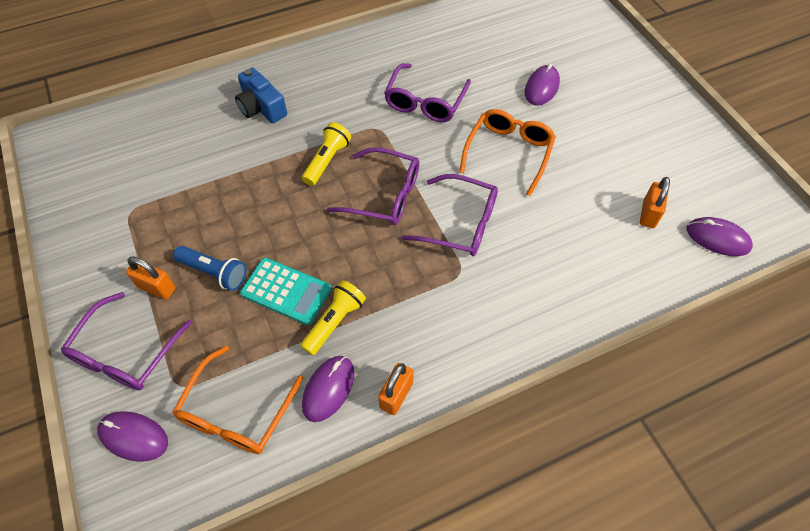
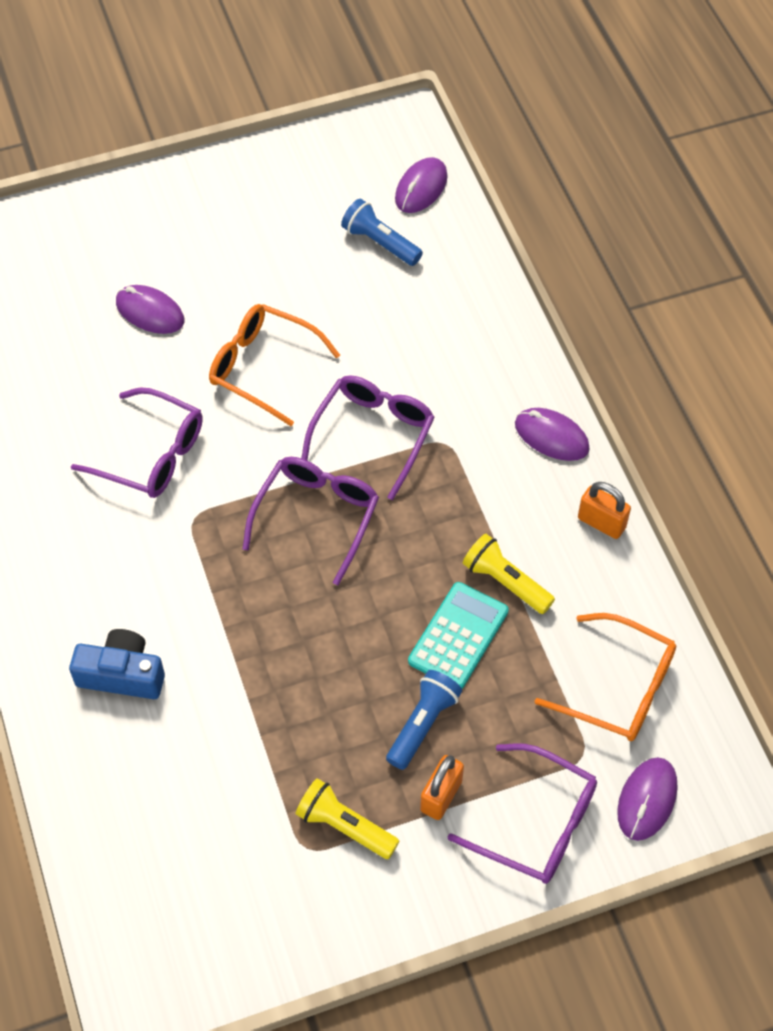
camera: 85 degrees left, 0 degrees up
(261, 107) = (122, 674): blue camera -> blue camera turned 135 degrees counterclockwise
(327, 160) = (245, 584): yellow flashlight -> yellow flashlight (344, 826)
(328, 389) = (592, 591): purple mouse -> purple mouse (551, 437)
(648, 214) = (380, 242): orange padlock -> blue flashlight

